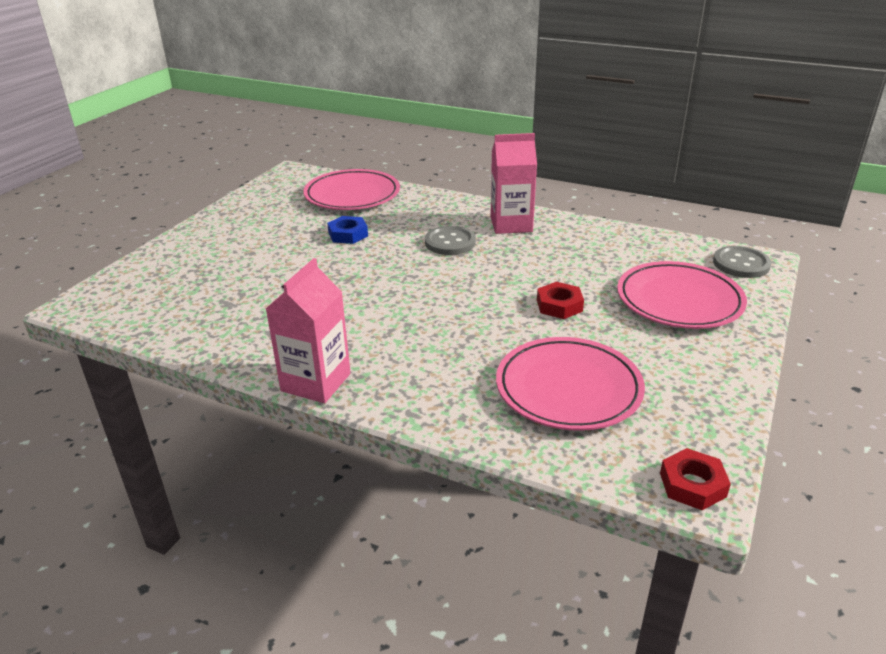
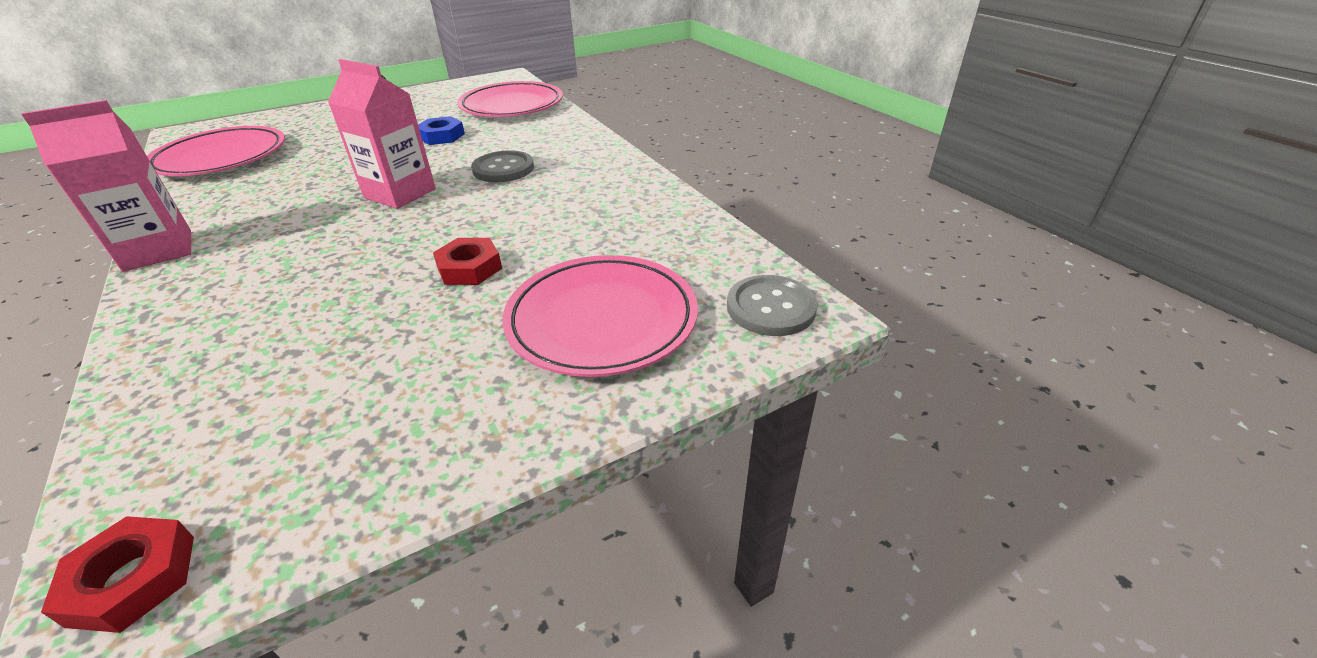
camera: 35 degrees right, 5 degrees up
(511, 224) = (590, 170): pink carton -> pink carton (400, 193)
(568, 388) = (291, 364): pink plate -> pink plate (221, 158)

